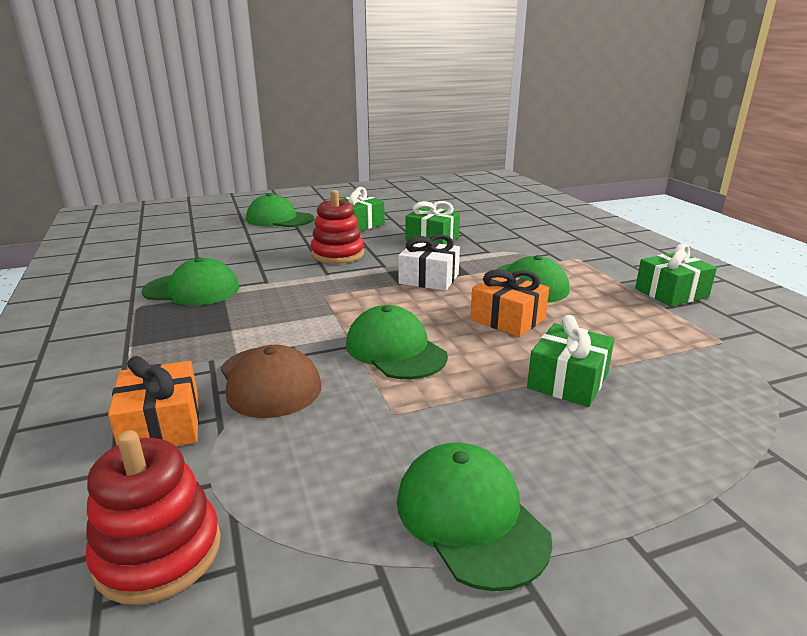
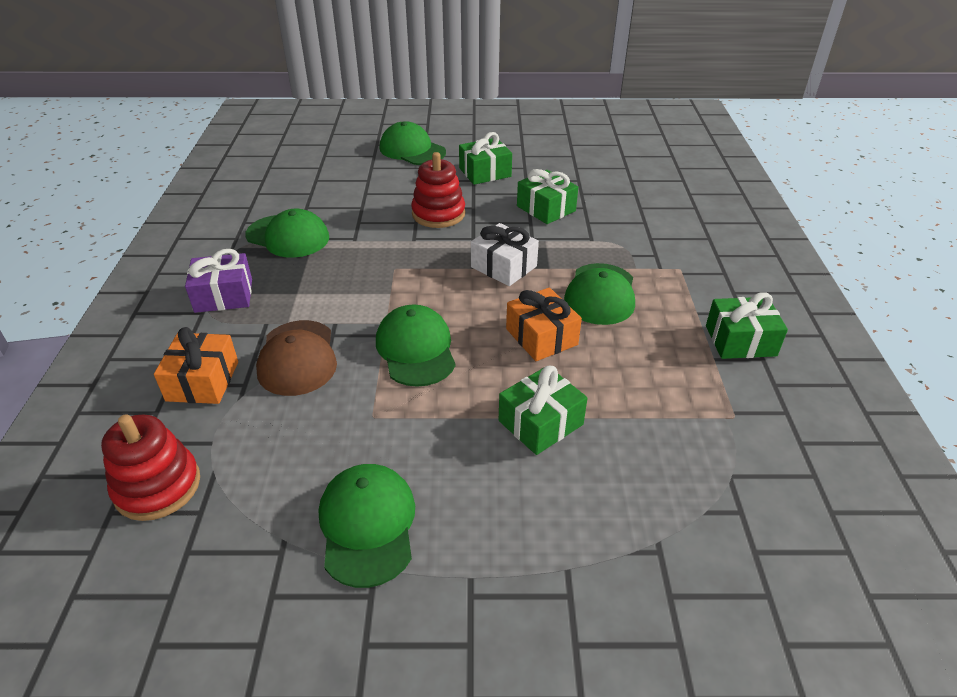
camera: 20 degrees right, 15 degrees up
(144, 345) = (224, 295): none -> purple gift

